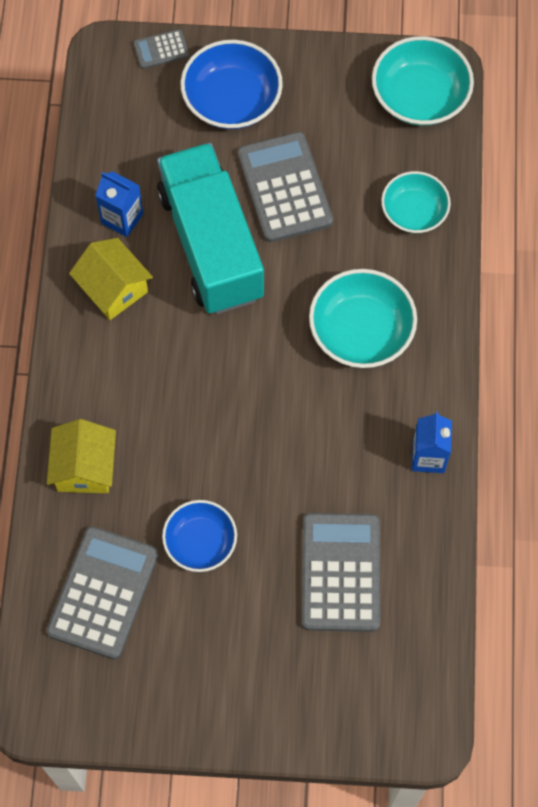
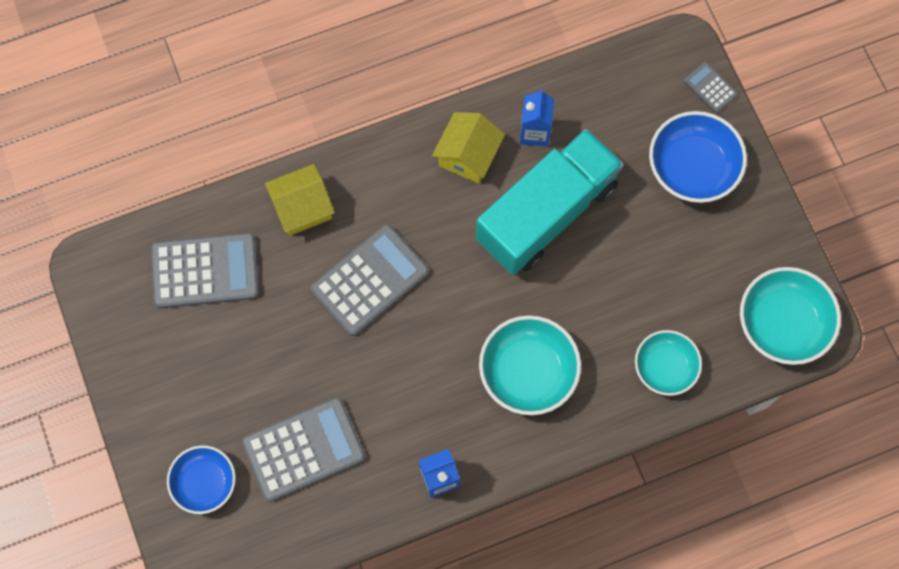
camera: 65 degrees right, 5 degrees up
(200, 542) = (280, 326): blue bowl -> blue bowl (204, 482)
(285, 188) = (631, 248): grey calculator -> grey calculator (370, 280)

